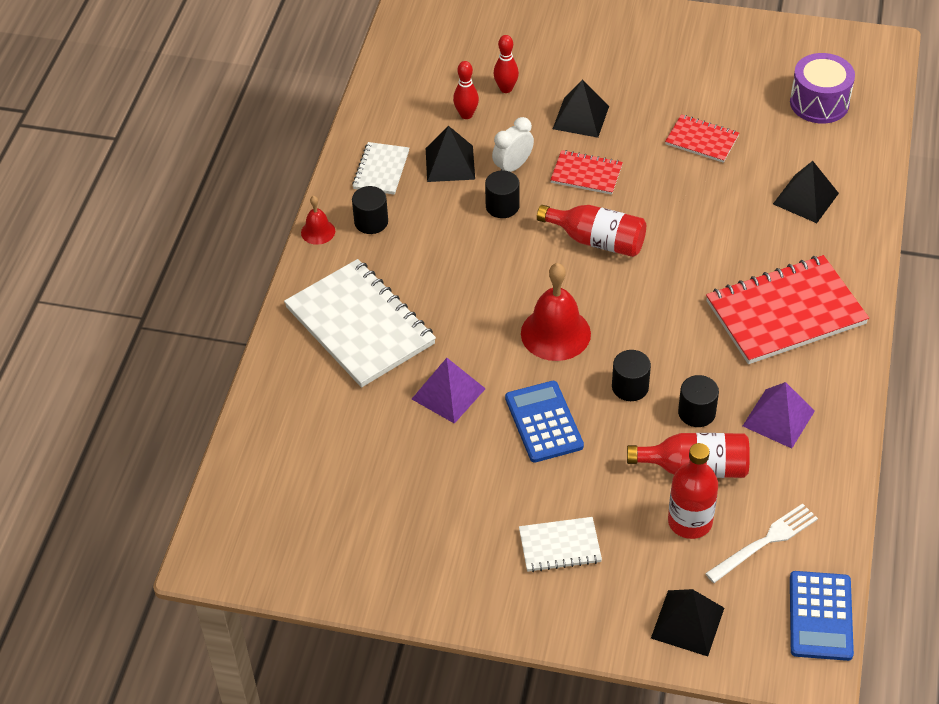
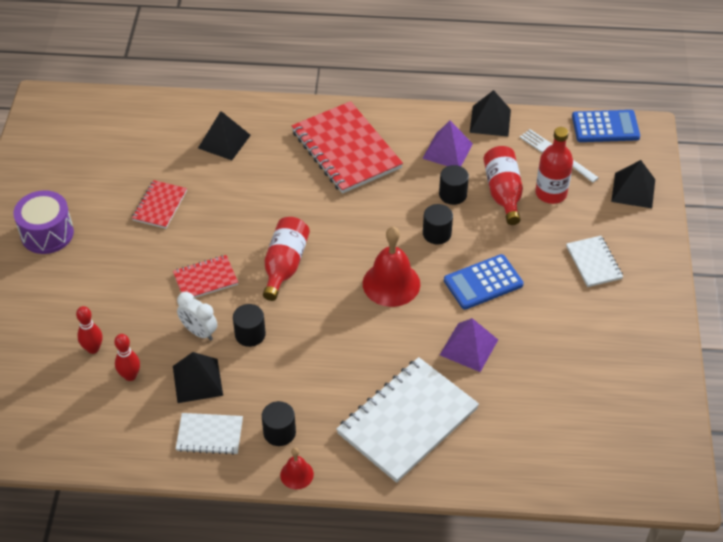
camera: 100 degrees left, 0 degrees up
(581, 117) = (132, 289): black pyramid -> black pyramid (490, 121)
(586, 174) = (205, 279): red notebook -> red notebook turned 60 degrees clockwise
(819, 103) = (112, 135): purple drum -> purple drum (47, 233)

